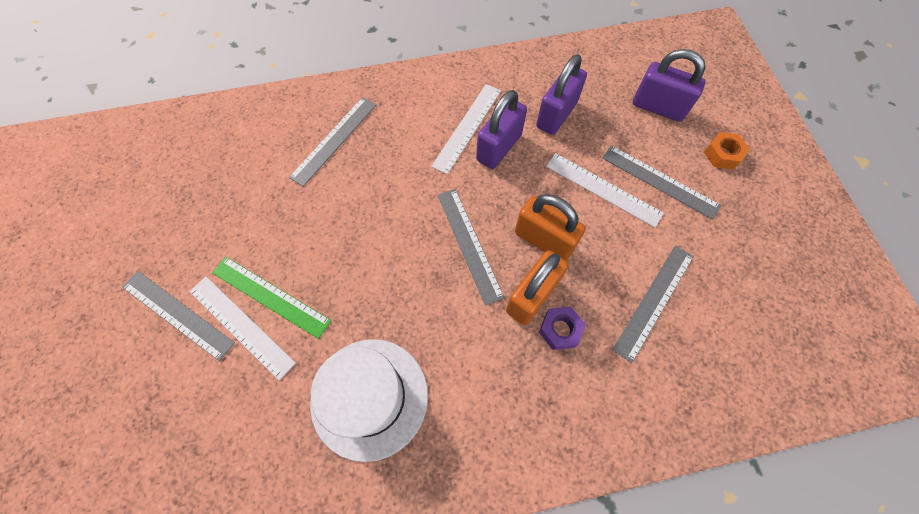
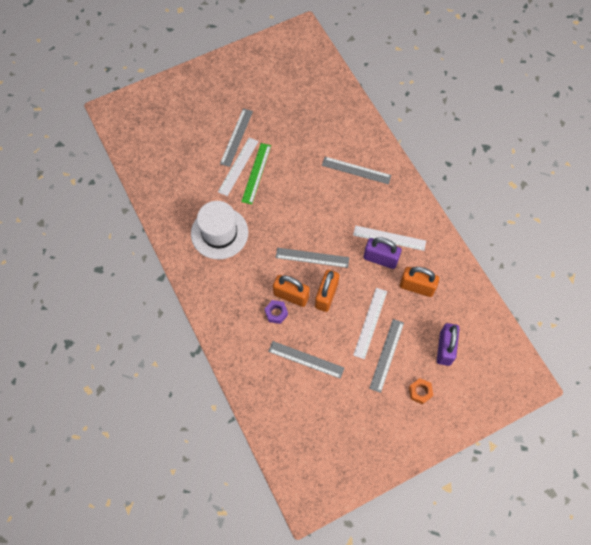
camera: 75 degrees right, 0 degrees up
(469, 244) = (312, 257): grey ruler -> grey ruler turned 45 degrees clockwise
(556, 115) = (416, 287): purple padlock -> orange padlock

